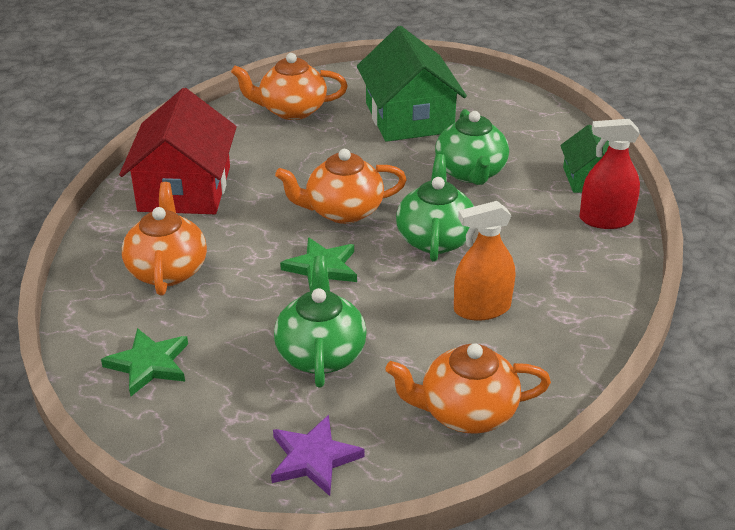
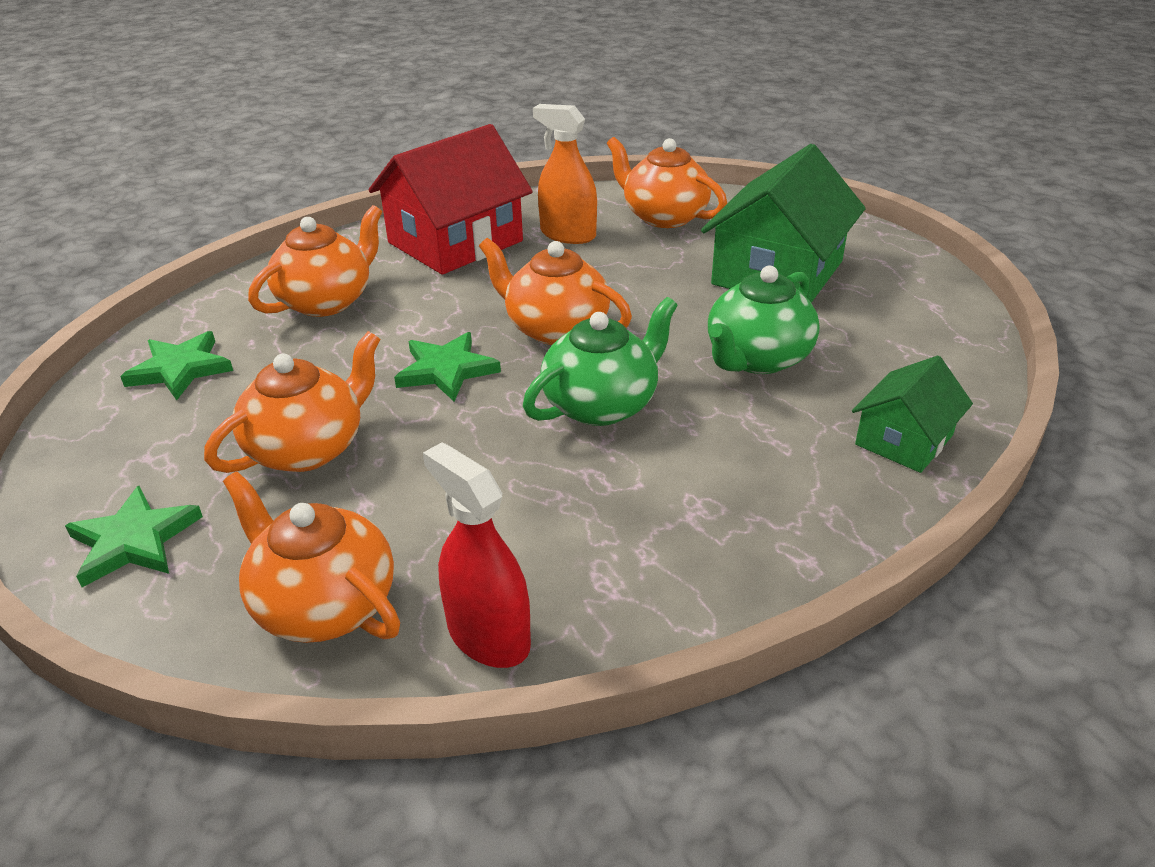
camera: 45 degrees right, 0 degrees up
(313, 458) = (134, 541): purple star -> green star
(321, 354) = (308, 448): green teapot -> orange teapot
(482, 308) = (527, 506): orange spray bottle -> orange spray bottle (568, 234)
(605, 220) = (849, 499): red spray bottle -> red spray bottle (488, 636)

